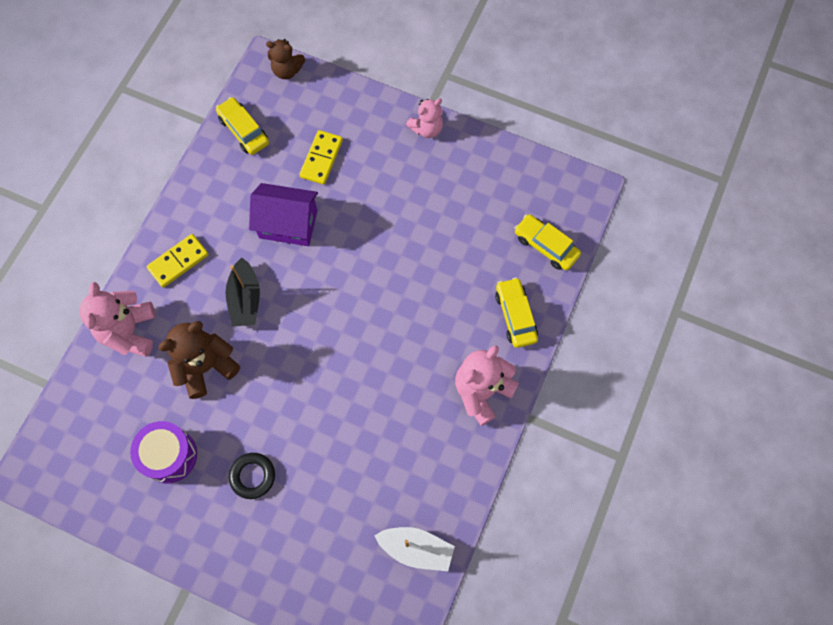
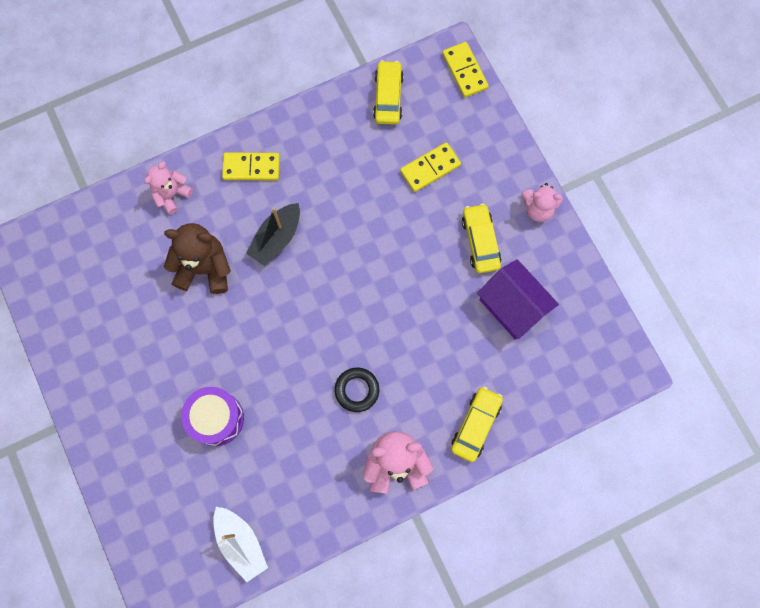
camera: 40 degrees right, 5 degrees up
(129, 331) = (172, 195): pink teddy bear -> pink teddy bear, size x0.64
(169, 455) = (124, 316): purple drum -> purple drum (216, 418)
(252, 476) = (169, 383): black ring -> black ring (357, 390)
(287, 70) = (465, 71): brown teddy bear -> yellow domino
(288, 224) = (359, 203): purple house -> purple house (512, 306)
(546, 246) = (552, 387): yellow car -> yellow car (480, 241)

